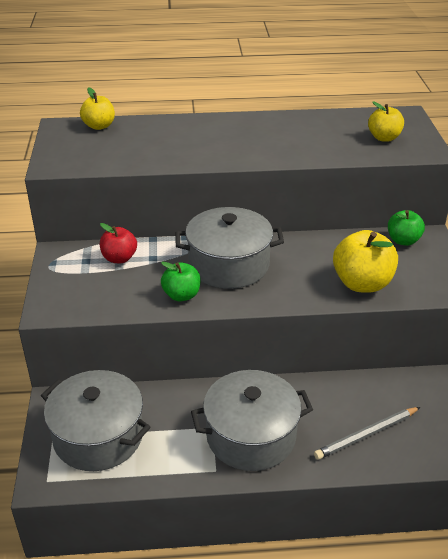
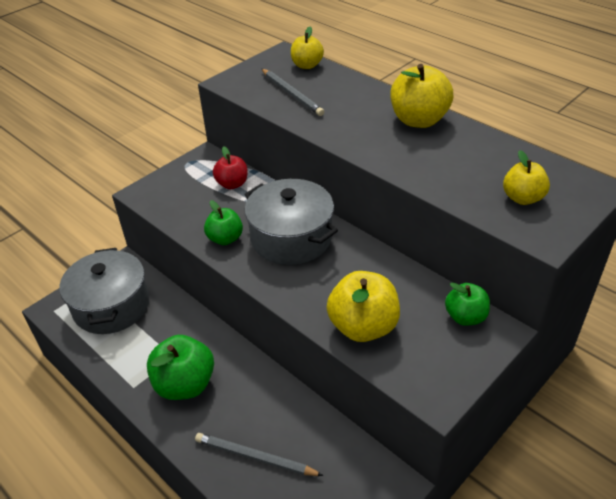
camera: 50 degrees right, 5 degrees up
(126, 149) = (292, 94): none -> grey pencil
(249, 125) = (419, 120): none -> yellow apple
(251, 436) = (185, 384): grey pot -> green apple

